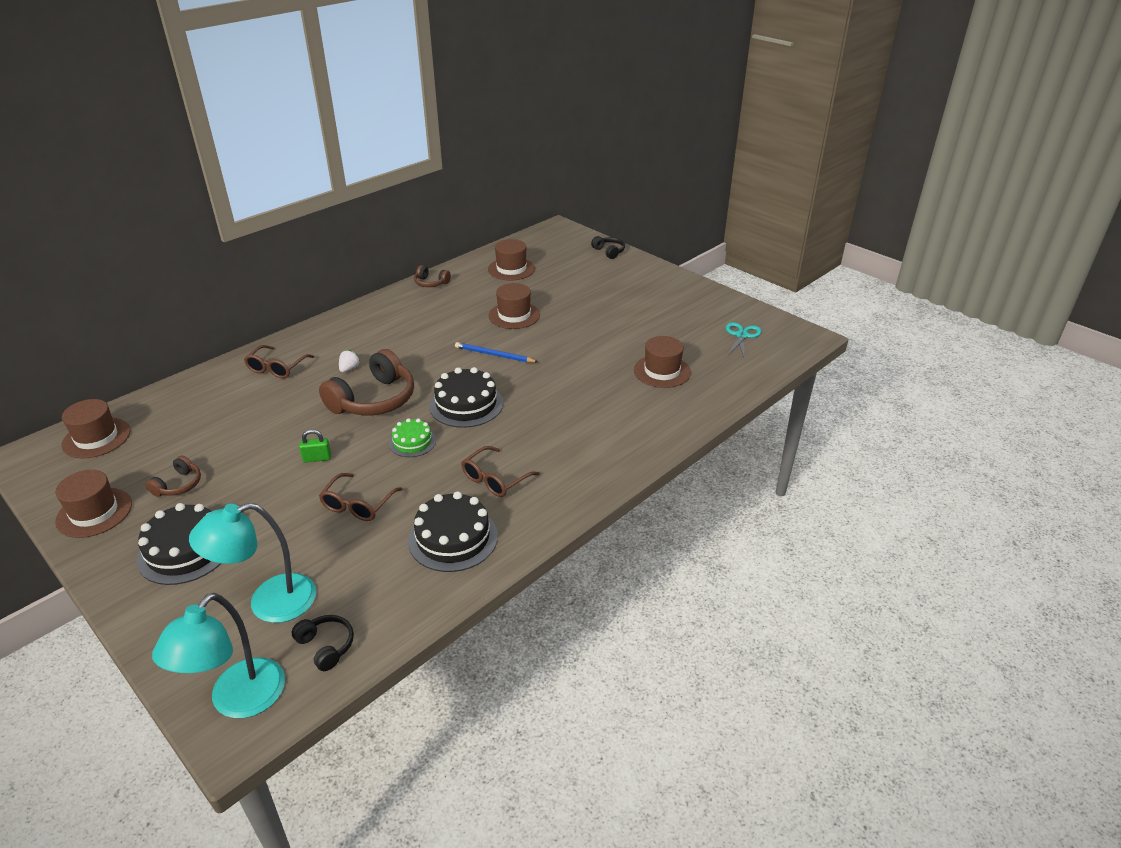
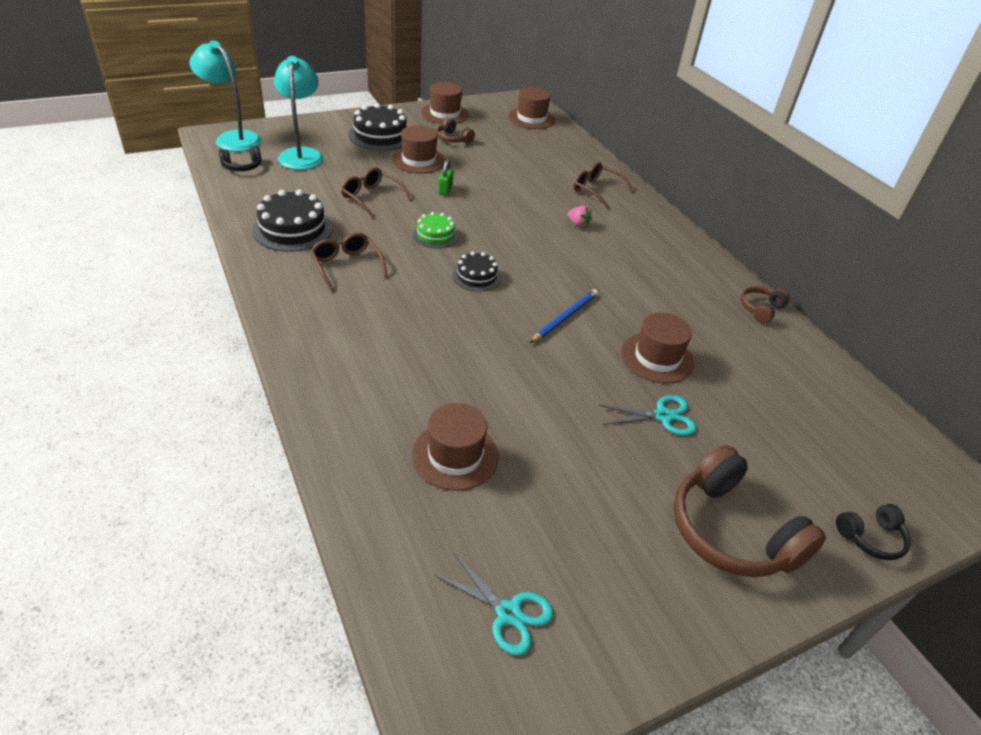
camera: 105 degrees right, 5 degrees up
(349, 369) = (578, 224): white strawberry -> pink strawberry
(374, 400) = (516, 228): brown headphones -> brown headphones (731, 531)
(466, 404) = (476, 276): black cake -> black cake, size x0.60
(511, 269) = (800, 391): brown hat -> brown hat (419, 160)
(569, 309) = (663, 416): none -> turquoise scissors

